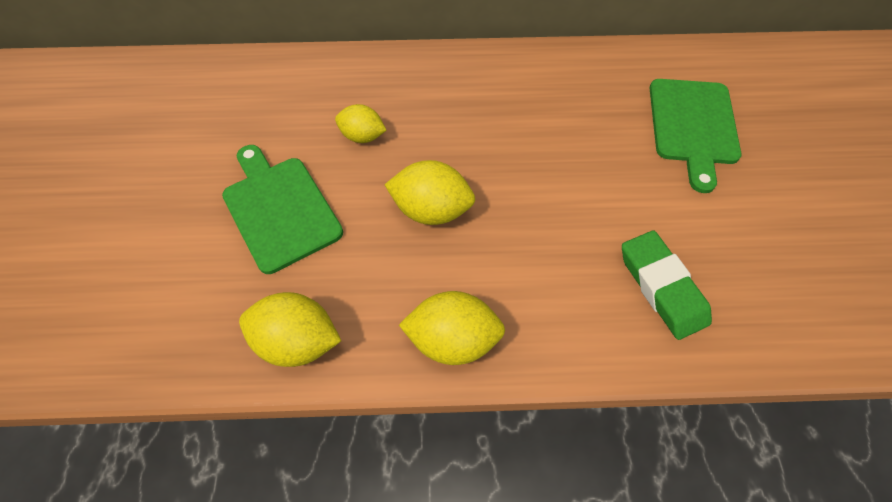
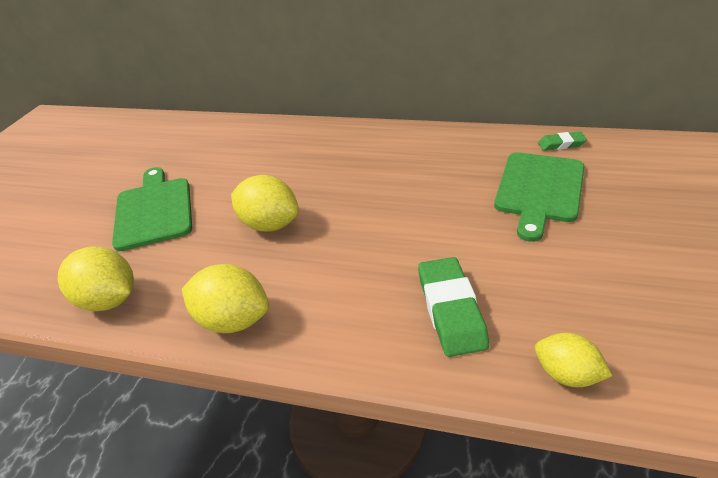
camera: 20 degrees right, 20 degrees down
(362, 136) = (244, 171): yellow lemon -> yellow lemon (566, 374)
(694, 60) = (561, 144): none -> green eraser

